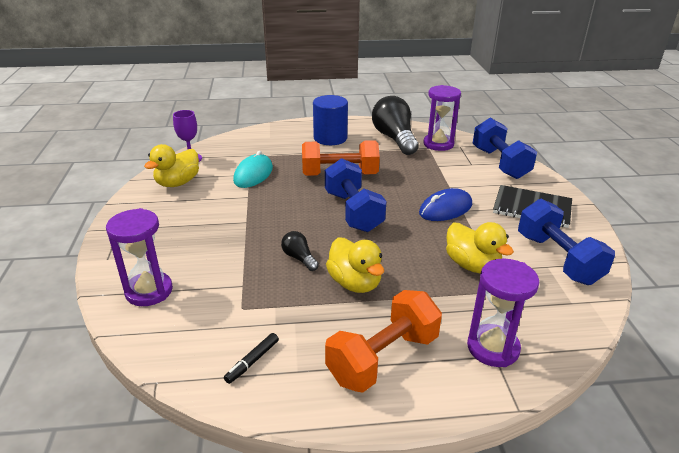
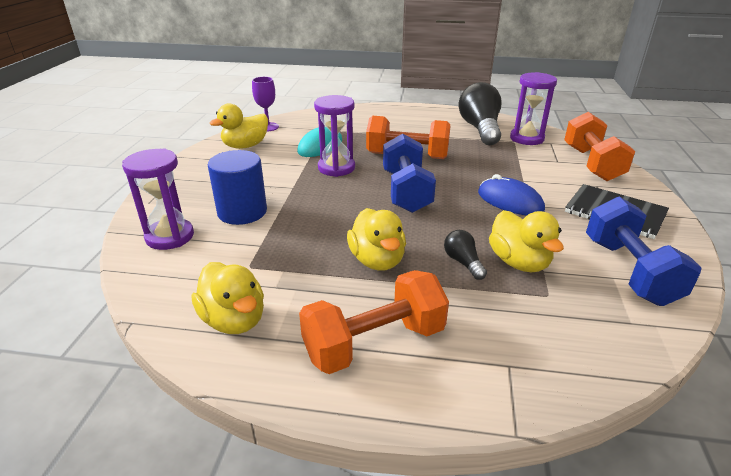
camera: 15 degrees right, 0 degrees up
(252, 361) = (234, 320): black marker -> yellow duck
(299, 258) = (329, 228): black light bulb -> black light bulb (463, 262)
(330, 138) = (412, 122): blue cylinder -> blue cylinder (242, 212)
(445, 209) = (510, 201): blue mouse -> blue mouse turned 60 degrees clockwise
(493, 348) = (510, 356): purple hourglass -> purple hourglass (336, 168)
(500, 163) = (591, 164): blue dumbbell -> orange dumbbell

